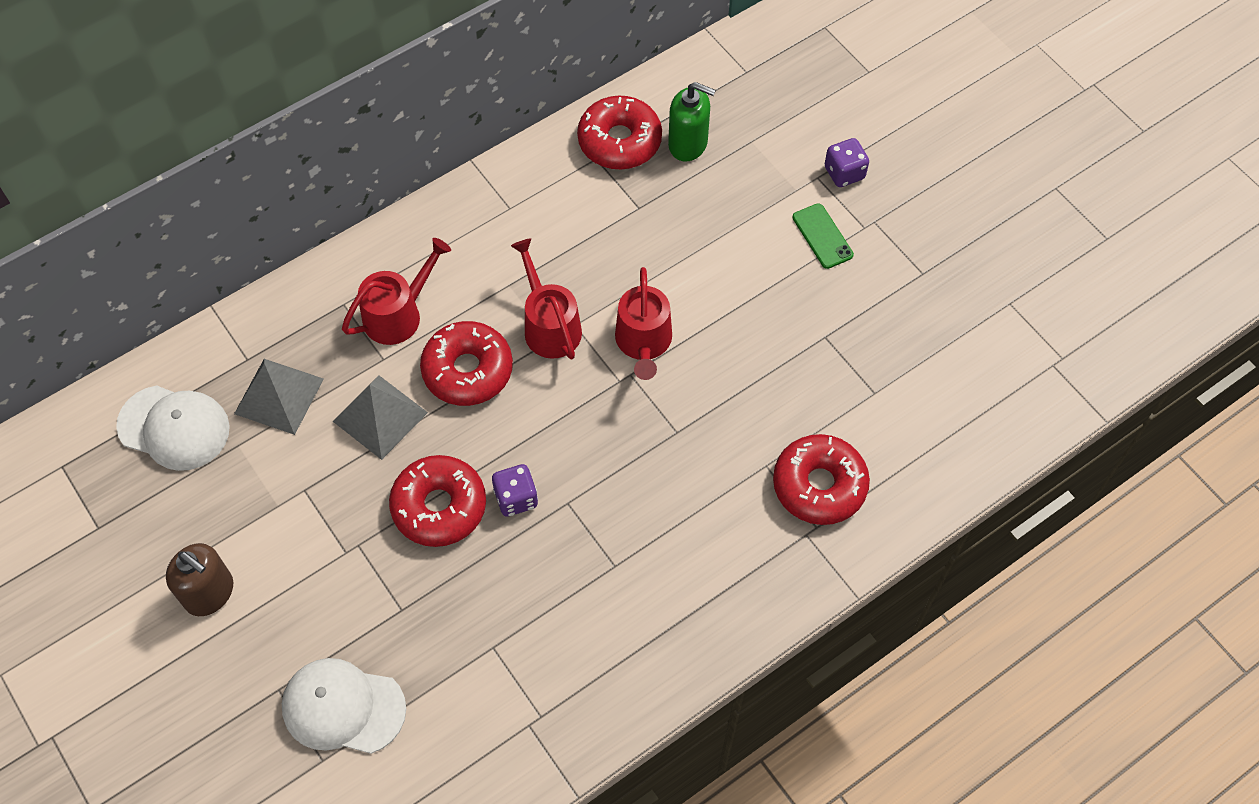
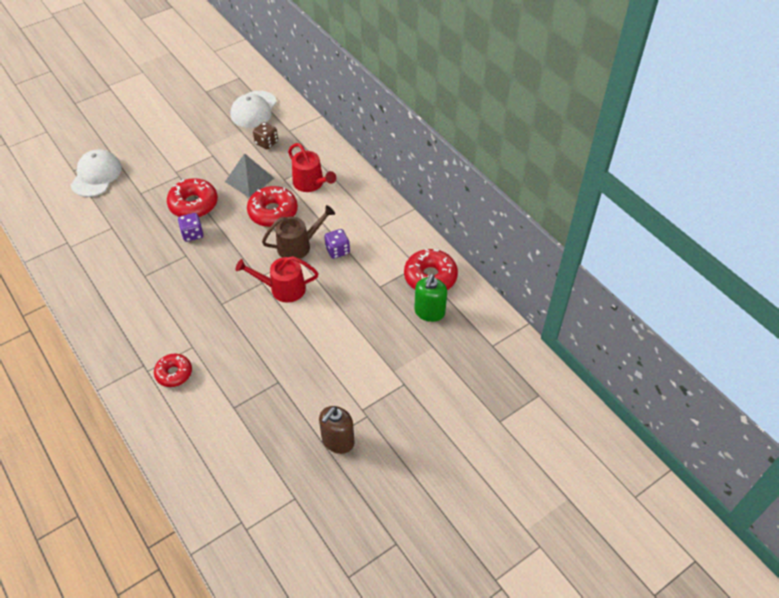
camera: 90 degrees right, 10 degrees down
(209, 593) = (165, 128): brown soap dispenser -> brown soap dispenser (337, 441)
(279, 396) = (266, 143): grey pyramid -> brown dice
(549, 326) = (298, 246): red watering can -> brown watering can
(819, 485) = (174, 373): red donut -> red donut, size x0.64
(822, 236) = (355, 384): green phone -> none
(844, 173) = (407, 400): purple dice -> purple dice (337, 250)

